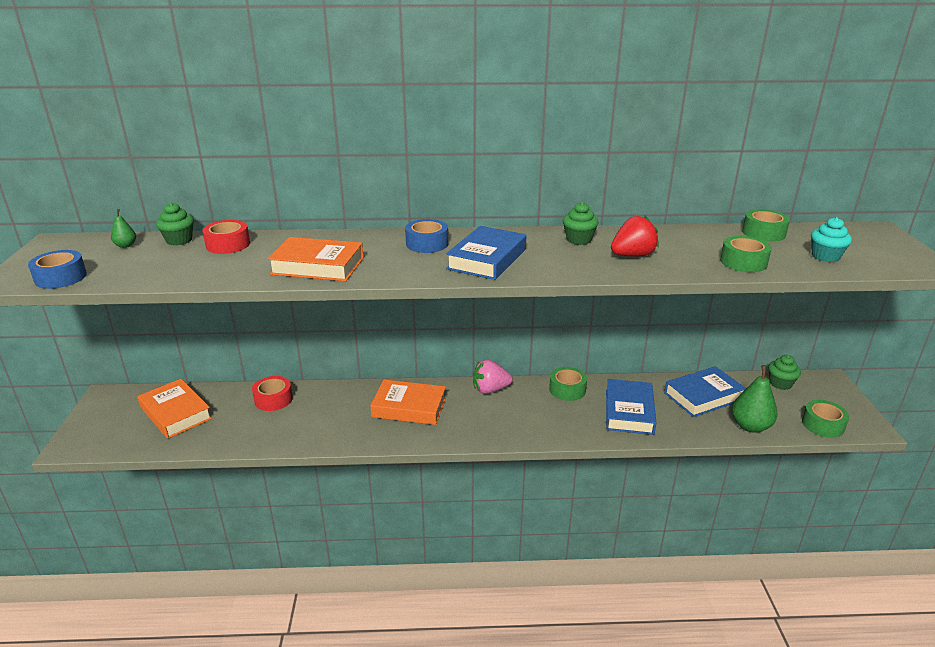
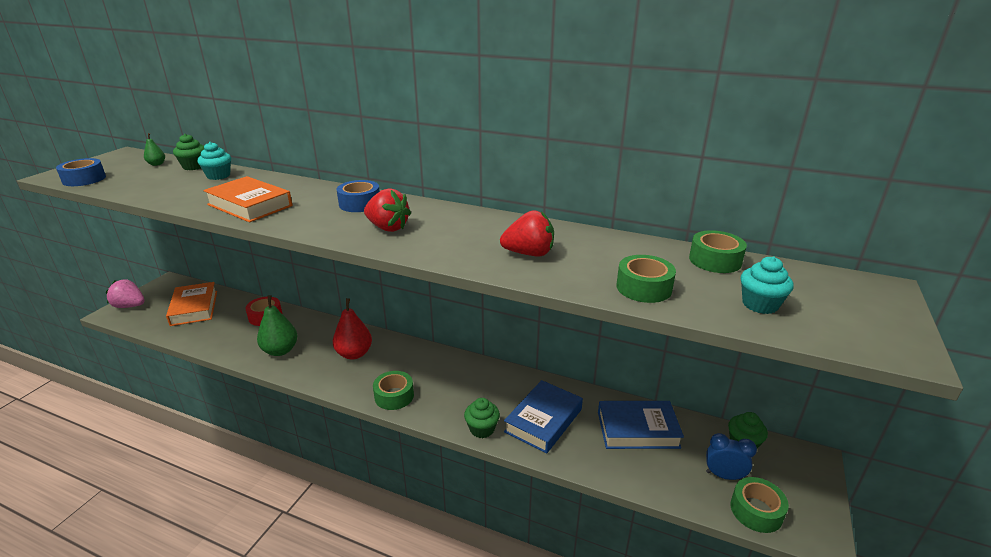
camera: 25 degrees right, 0 degrees up
(228, 244) = (218, 176): red tape -> turquoise cupcake
(409, 407) = (354, 354): orange book -> red pear
(487, 259) = (388, 228): blue book -> red strawberry
(490, 390) = (435, 358): pink strawberry -> pink strawberry (130, 306)
(567, 389) = (504, 379): green tape -> green tape (394, 396)
(578, 240) = (498, 227): green cupcake -> green cupcake (482, 429)
(750, 426) = (662, 481): green pear -> green pear (280, 350)
(785, 409) = (724, 475): none -> blue clock

